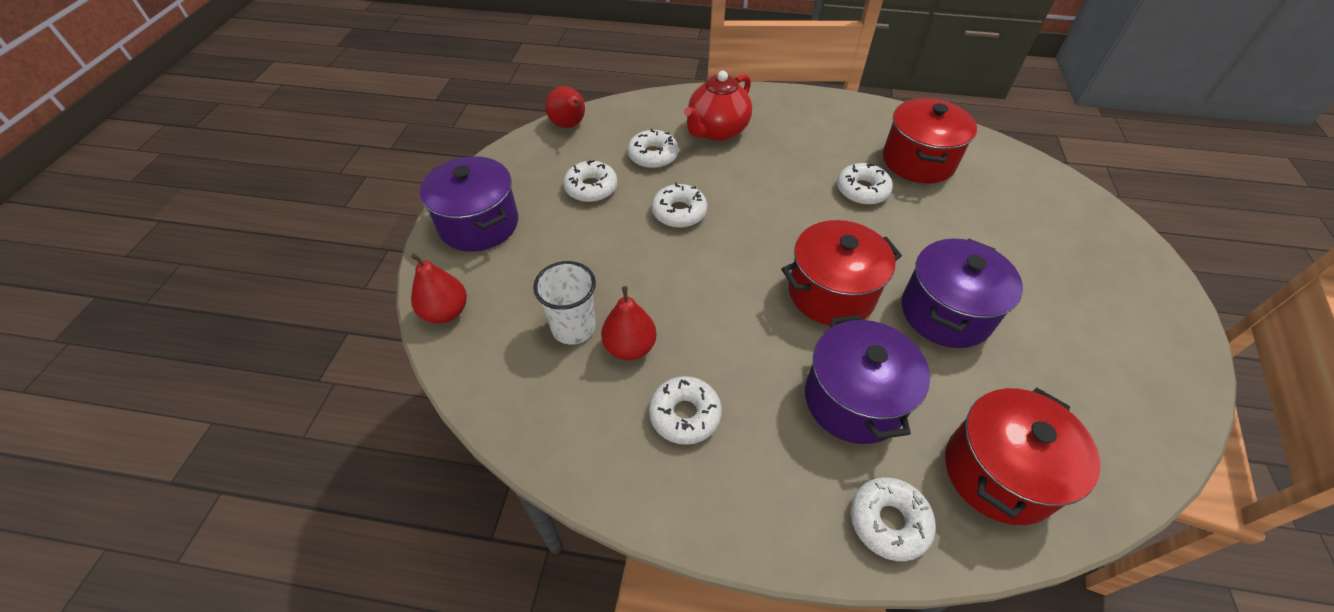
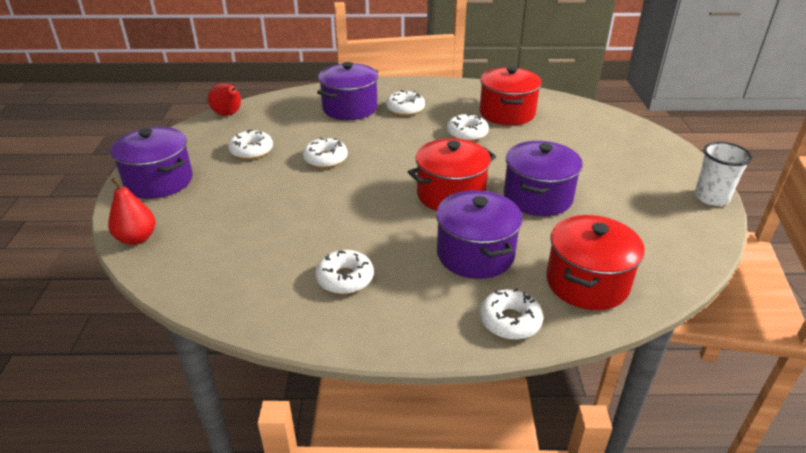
camera: 10 degrees left, 15 degrees down
(573, 327) = (247, 236): white cup -> white cup (711, 197)
(630, 347) = (295, 243): red pear -> none
(653, 155) = (300, 127): white donut -> white donut (405, 109)
(717, 131) = (350, 108): red teapot -> purple pot

